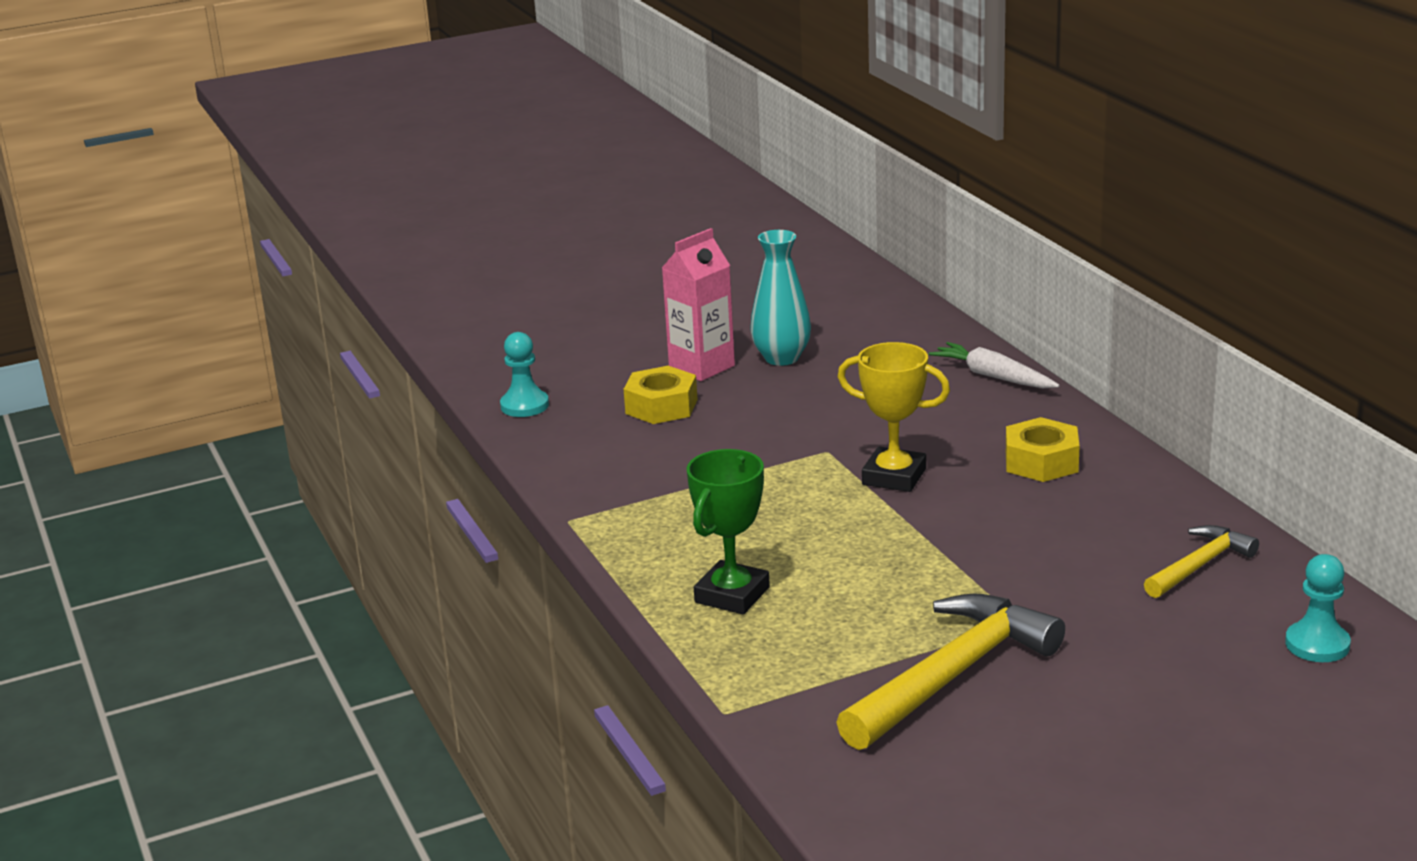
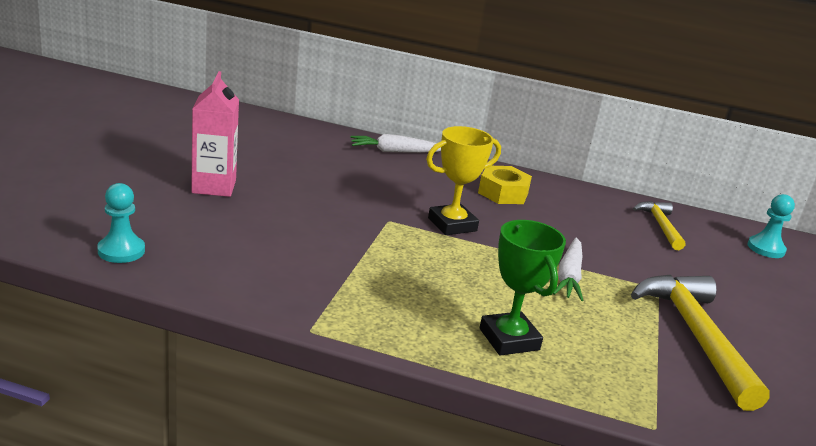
camera: 55 degrees left, 0 degrees up
(661, 406) = (232, 221): yellow nut -> none
(781, 358) = (258, 168): turquoise vase -> none
(925, 570) = (569, 276): none -> white carrot

